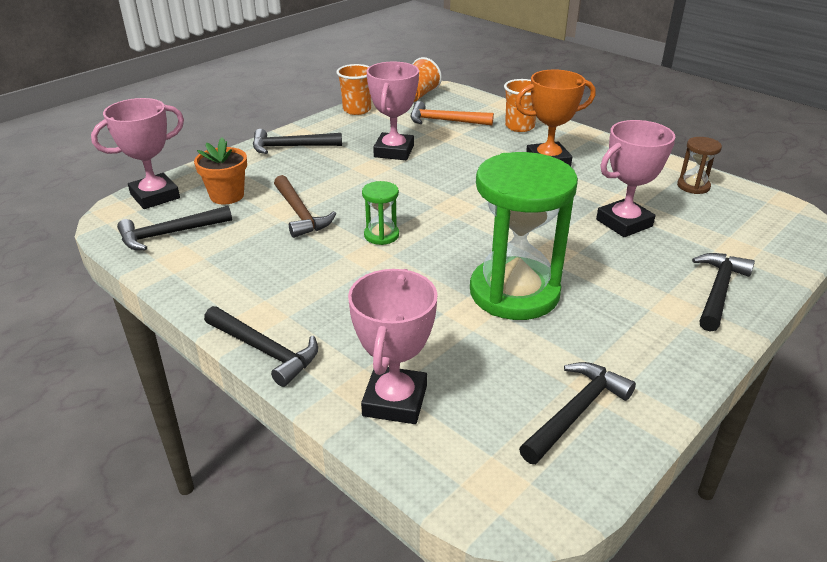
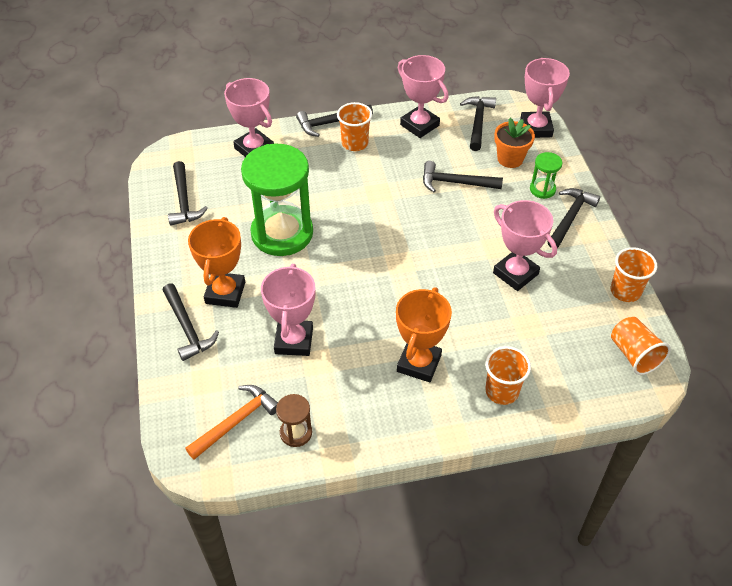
camera: 125 degrees right, 15 degrees up
(209, 272) = (419, 125): none -> pink trophy
(293, 308) = (355, 143): none -> orange cup
(300, 214) = (455, 183): brown hammer -> black hammer
(381, 235) = (395, 208): green hourglass -> green hourglass (542, 189)
(445, 121) = (555, 341): orange hammer -> orange hammer (236, 421)
(644, 289) = (225, 293): none -> orange trophy

